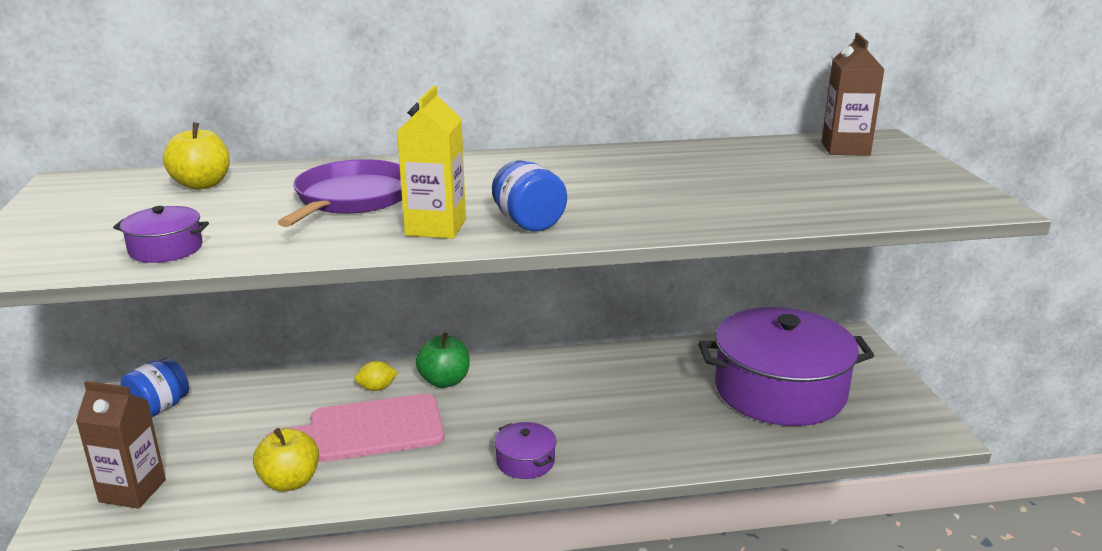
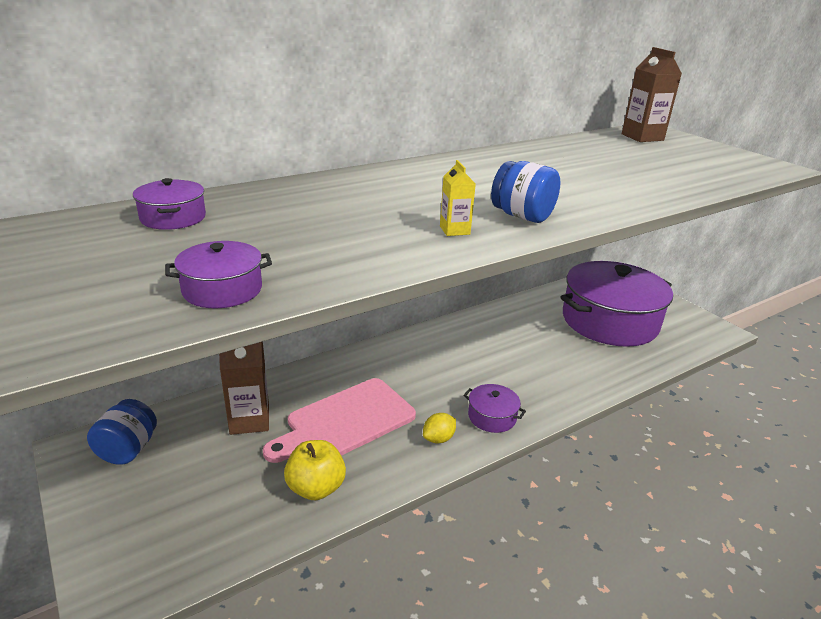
camera: 25 degrees left, 5 degrees up
(132, 491) = (165, 542): brown carton -> brown carton (249, 420)
(202, 184) = (173, 218): yellow apple -> purple pot
(352, 198) = (343, 213): purple pan -> none
(377, 388) = (323, 383): yellow lemon -> yellow lemon (438, 438)
(436, 227) = (454, 230): yellow carton -> yellow carton, size x0.53
(444, 381) = (374, 364): green apple -> none

